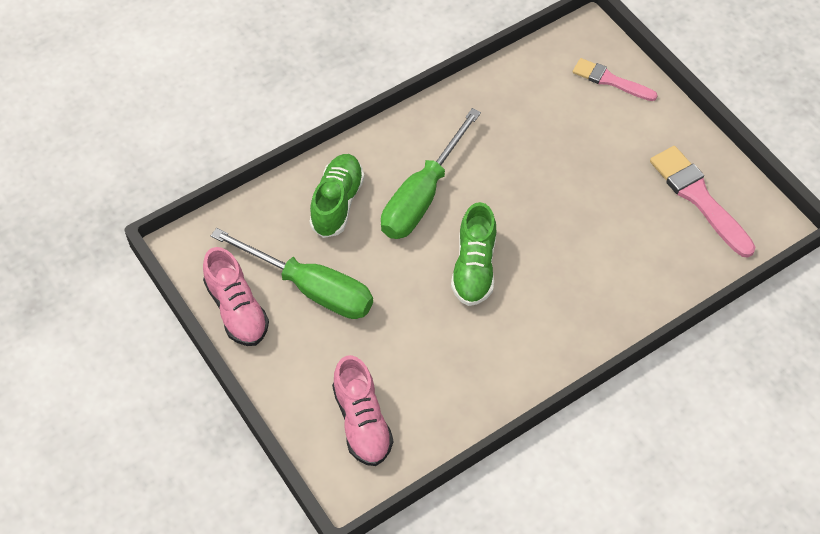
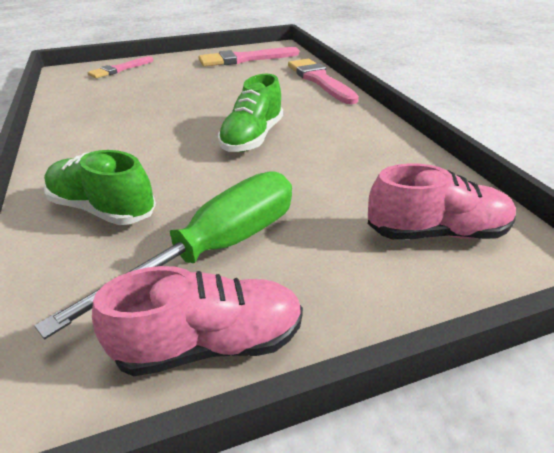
camera: 75 degrees left, 20 degrees down
(422, 196) = (147, 153): green screwdriver -> none
(474, 268) = (252, 138): green shoe -> green shoe turned 90 degrees clockwise
(649, 299) = (319, 80): none -> pink brush

